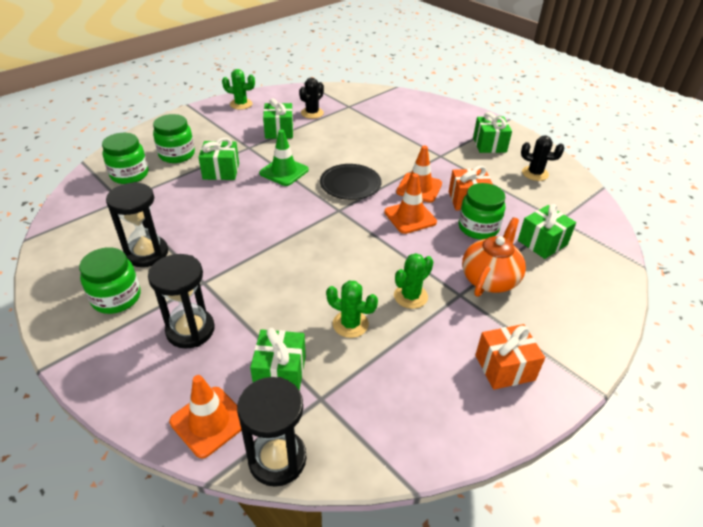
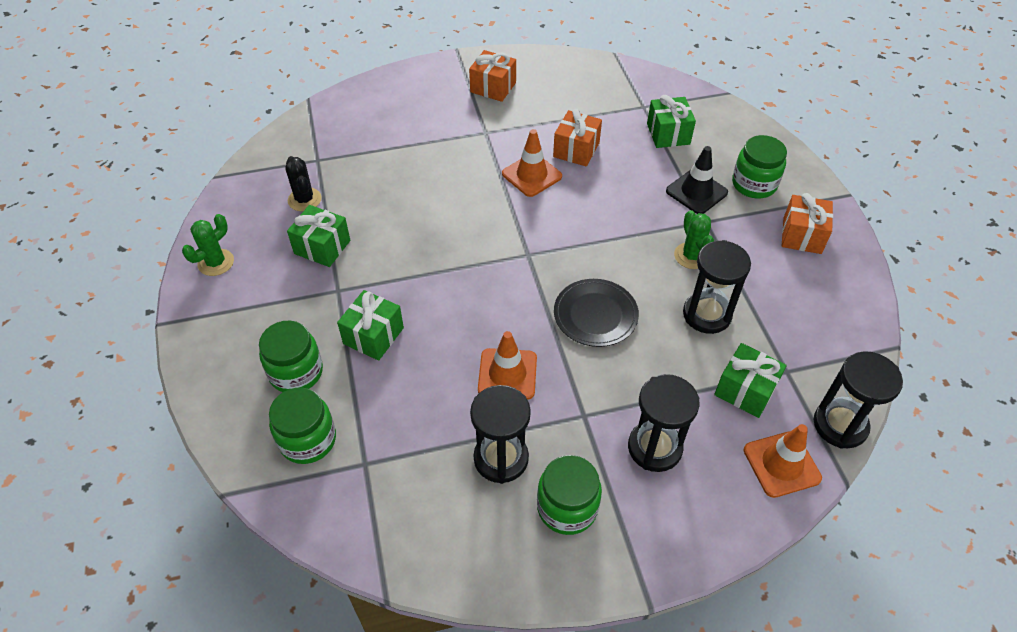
camera: 60 degrees left, 10 degrees up
(284, 171) = (420, 275): green traffic cone -> none
(350, 184) = (487, 226): black plate -> black plate (595, 315)
(350, 324) = (707, 314): green cactus -> black hourglass
(410, 217) = (576, 204): orange traffic cone -> orange traffic cone (507, 374)
(478, 228) = (623, 164): green jar -> green jar (754, 184)
(489, 145) = (493, 87): green gift -> orange gift
(490, 279) = (696, 192): orange teapot -> black traffic cone
(535, 173) = (565, 83): black cactus -> none

